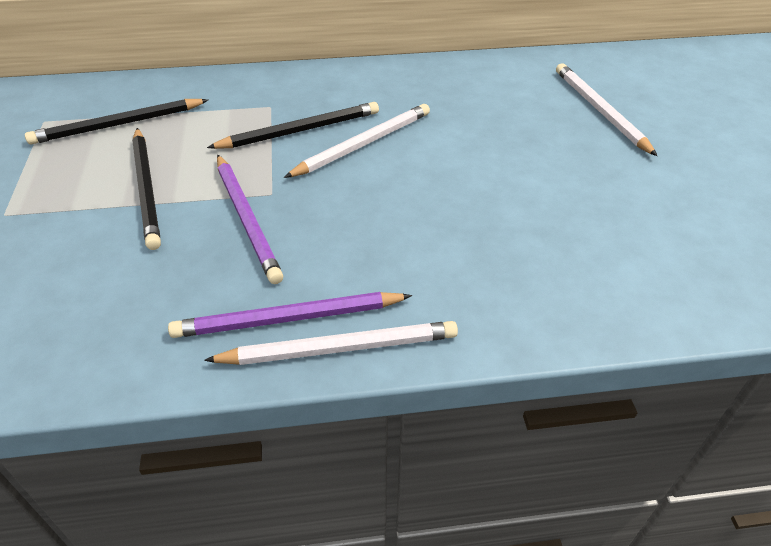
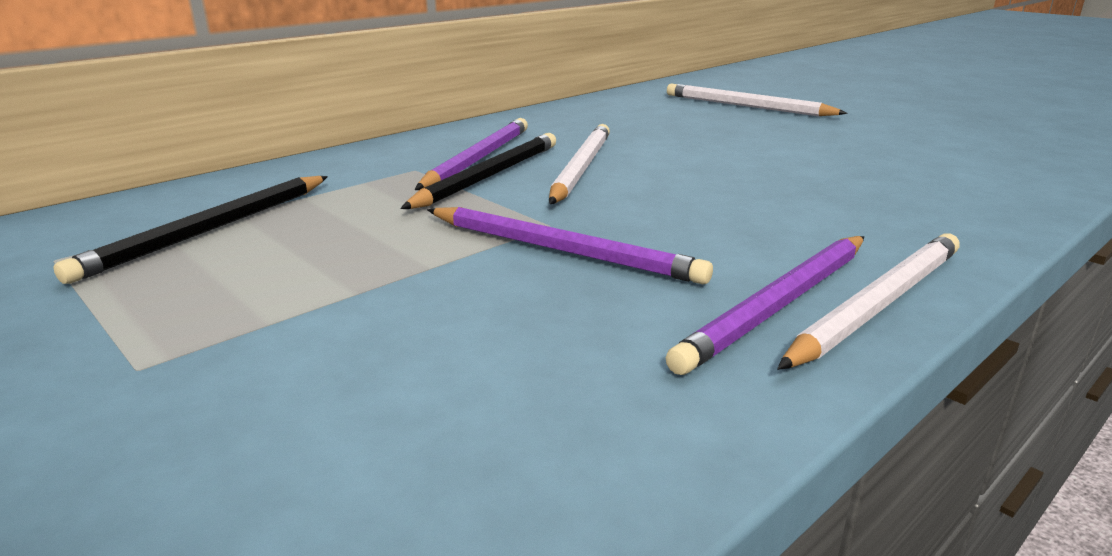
camera: 35 degrees left, 20 degrees down
(147, 189) = (368, 268): black pencil -> none
(317, 108) = (478, 159): none -> purple pencil

